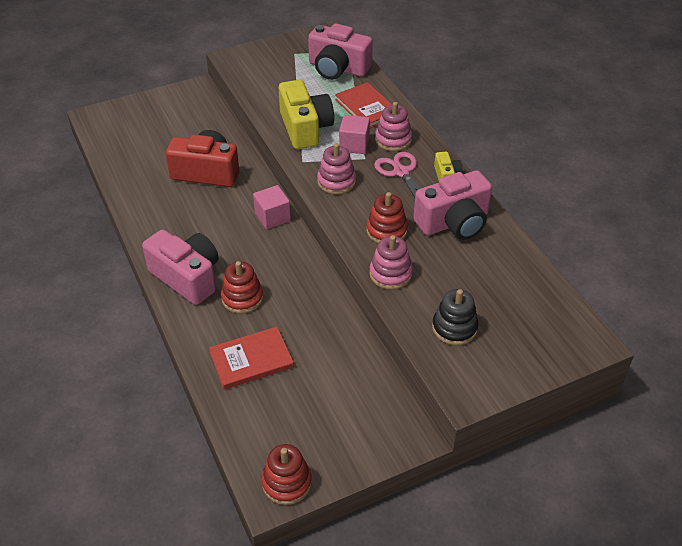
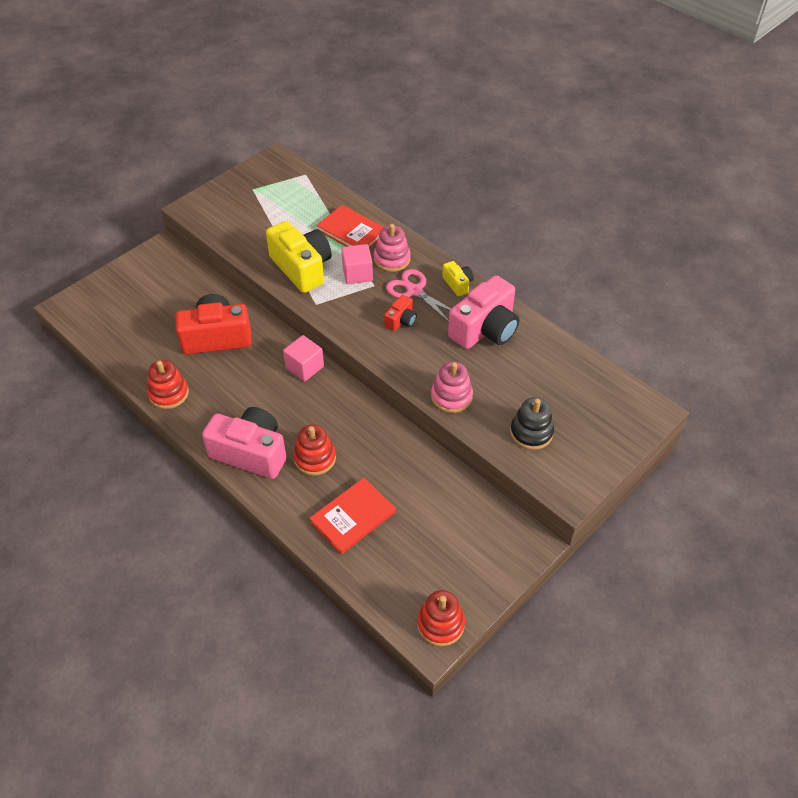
camera: 20 degrees left, 5 degrees up
(336, 181) = (358, 316): pink stacking toy -> none
(338, 68) = (303, 196): pink camera -> none
(375, 195) = (401, 320): none -> red camera
(386, 231) = (428, 354): red stacking toy -> red stacking toy (168, 393)

